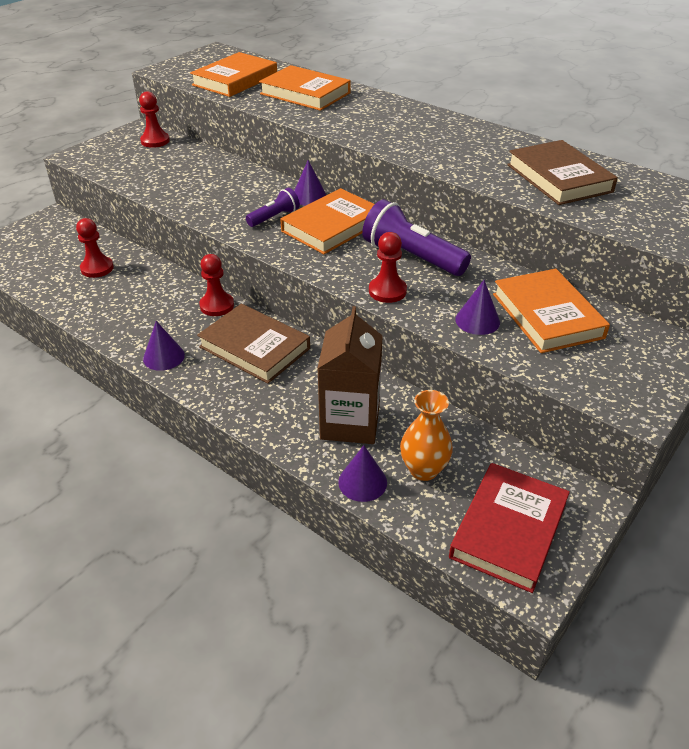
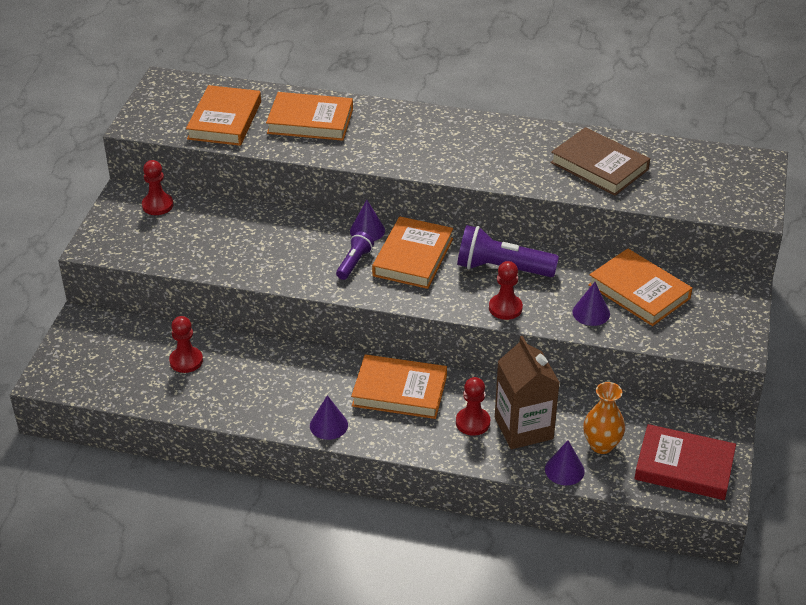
camera: 25 degrees left, 0 degrees up
(217, 306) = (334, 362): red pawn -> red pawn (473, 422)
(254, 347) = (399, 391): brown book -> orange book
(508, 530) = (684, 467): red book -> red book turned 75 degrees counterclockwise

